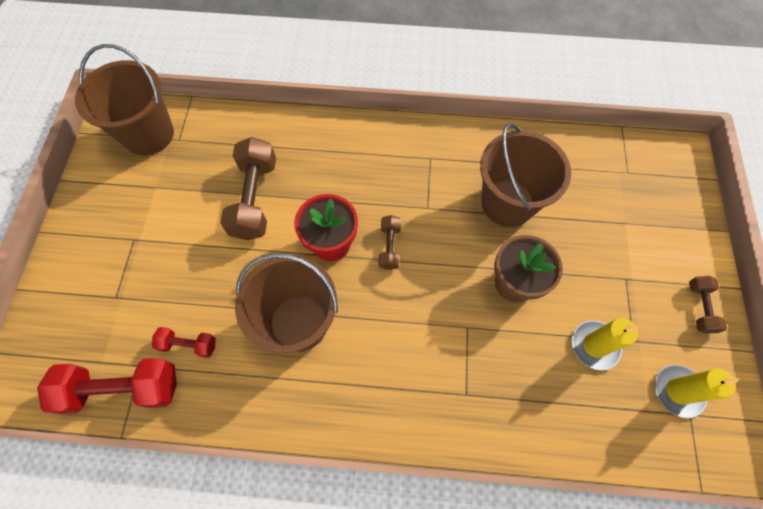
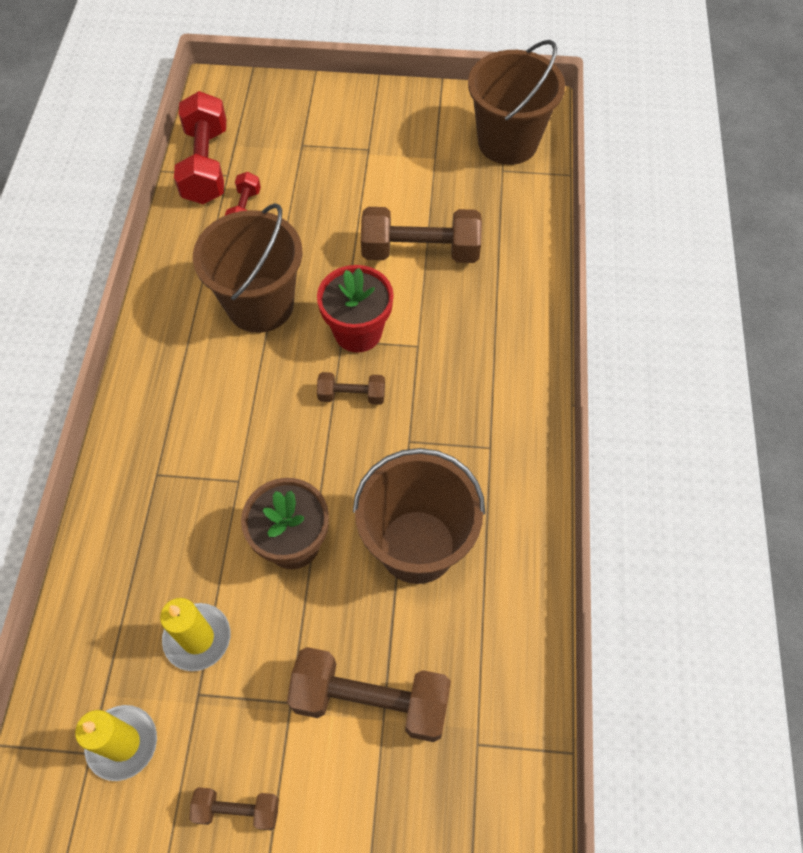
camera: 90 degrees right, 5 degrees down
(615, 230) = (370, 700): none -> brown dumbbell

